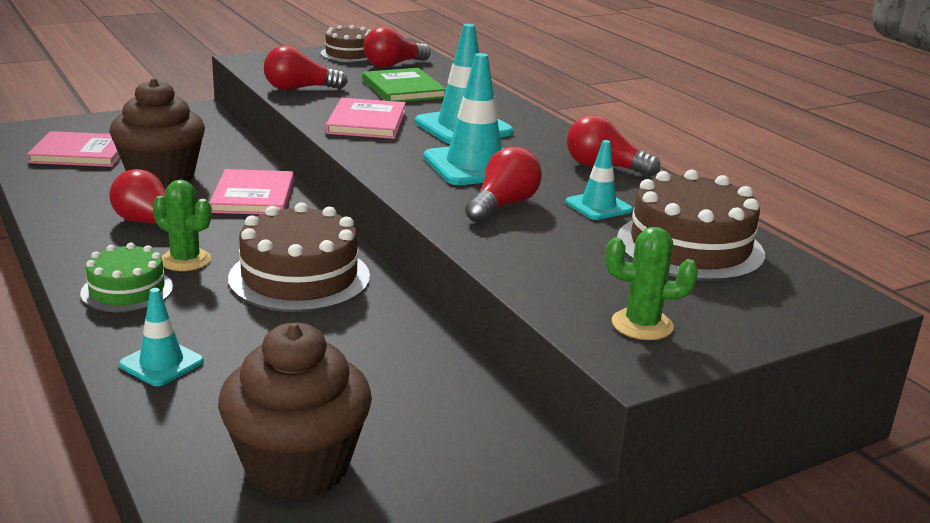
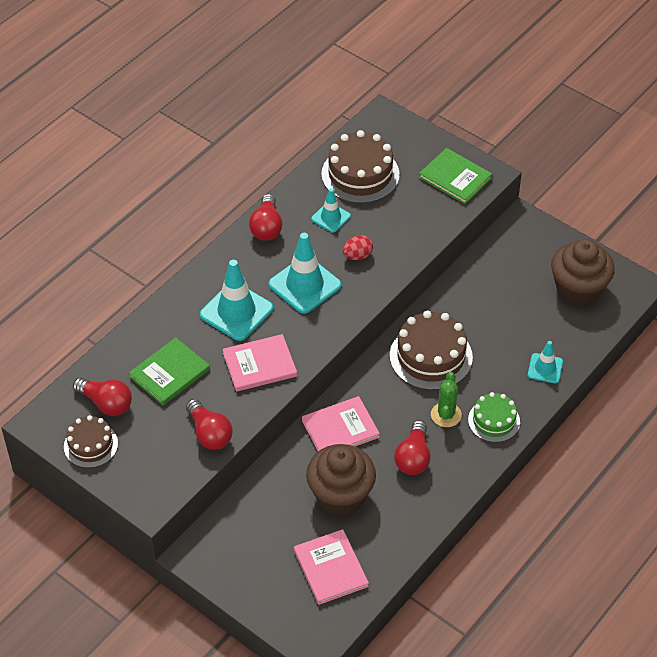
camera: 110 degrees left, 25 degrees up
(502, 205) = (357, 256): red light bulb -> red egg
(642, 325) = (455, 178): green cactus -> green book

